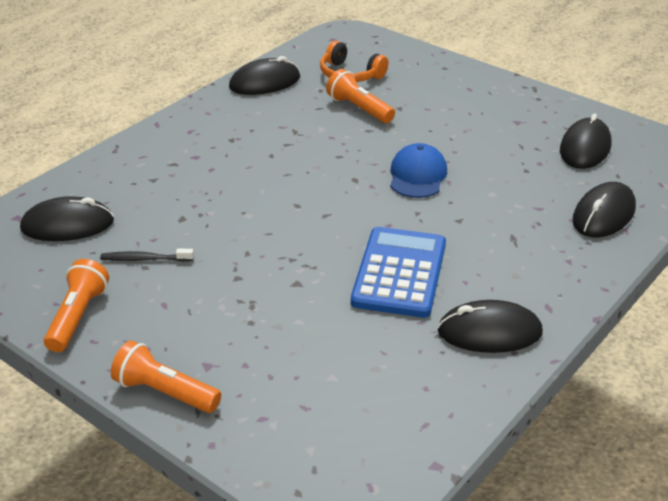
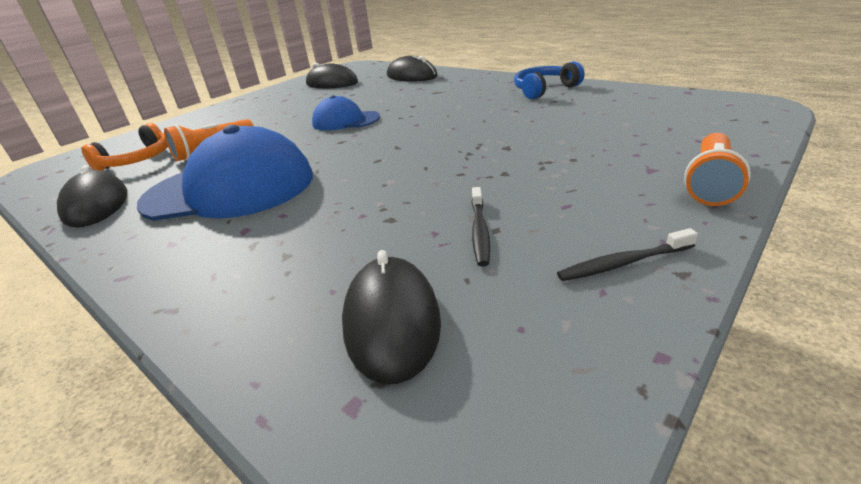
camera: 85 degrees left, 5 degrees down
(78, 316) = (623, 263): orange flashlight -> black toothbrush
(266, 136) = (230, 189): none -> blue cap
(399, 273) = (483, 115): blue calculator -> none
(489, 332) = (544, 90): black mouse -> blue headphones

